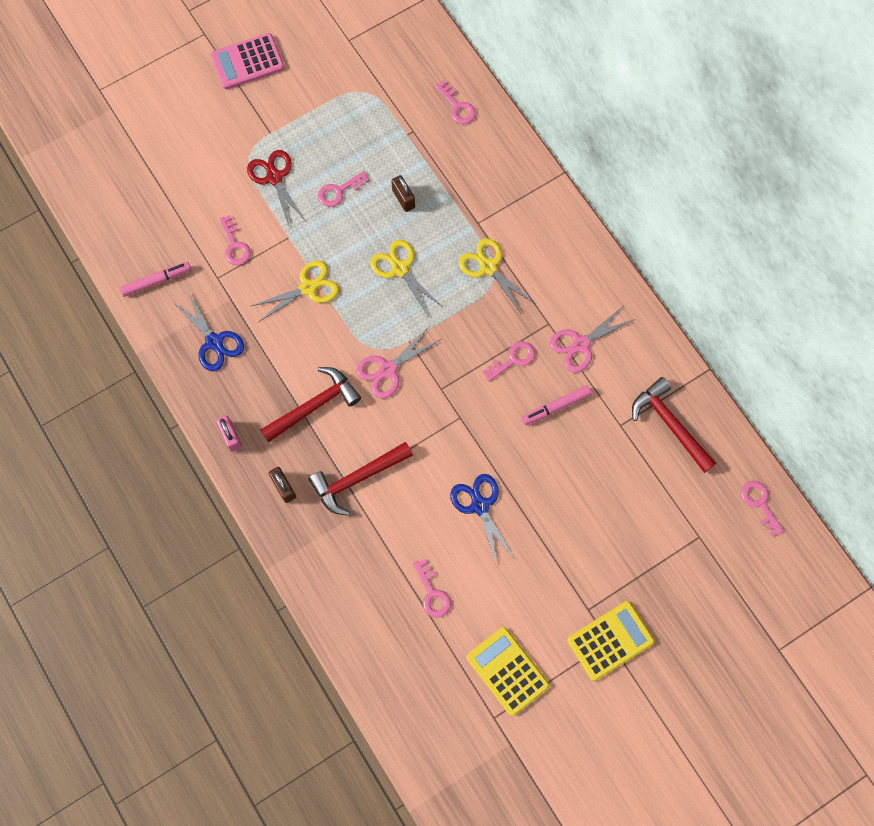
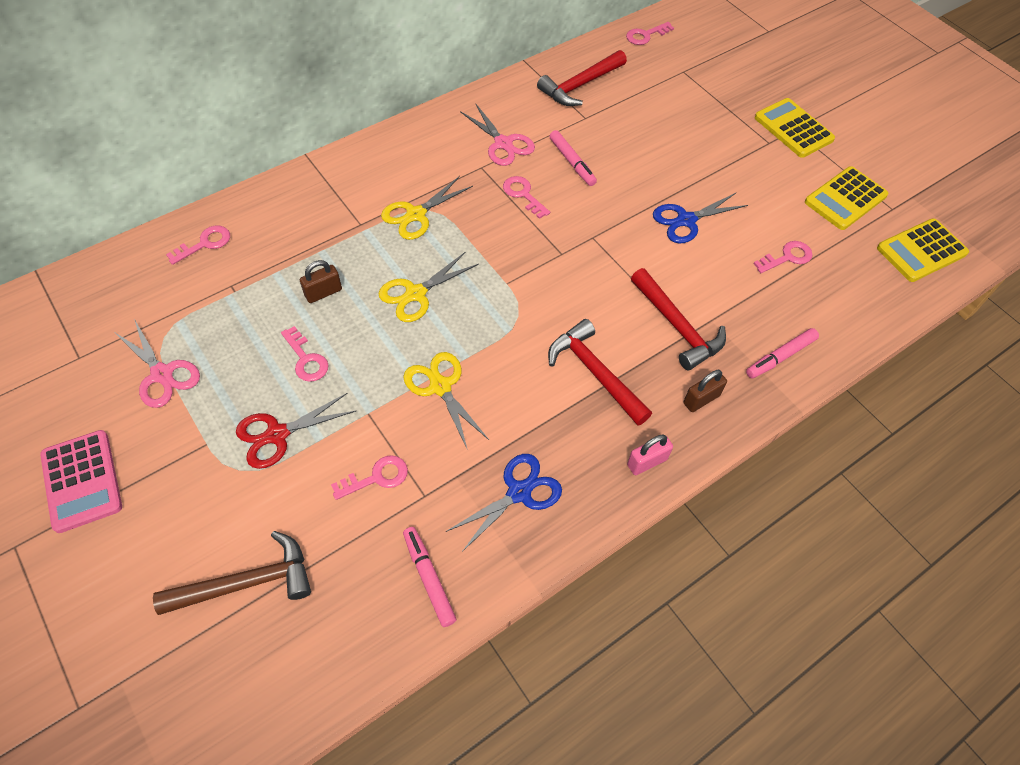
camera: 95 degrees left, 15 degrees down
(165, 170) = (247, 583): none -> brown hammer
(321, 562) = (780, 357): none -> pink marker
(387, 369) = (543, 302): pink scissors -> pink scissors (162, 374)
(437, 730) = (921, 251): none -> yellow calculator

